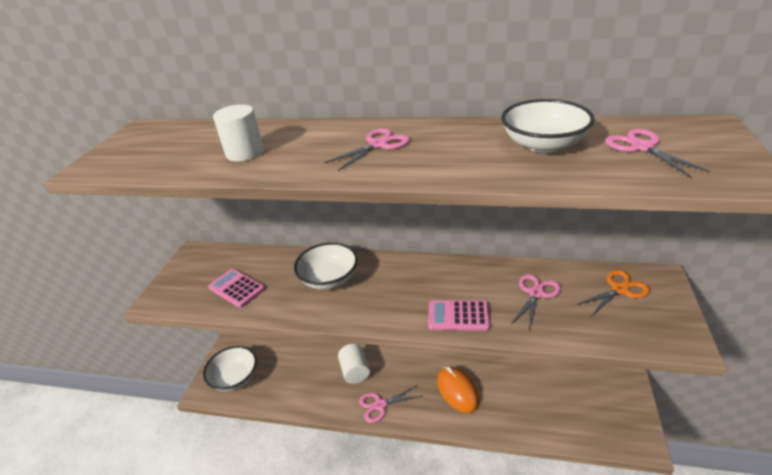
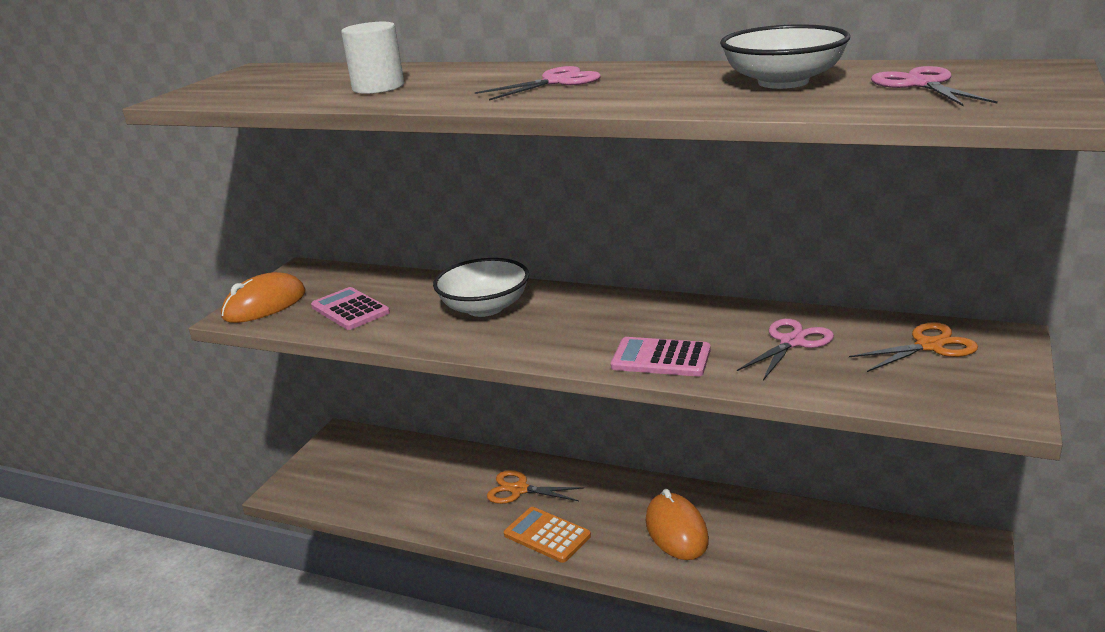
camera: 10 degrees right, 10 degrees down
(174, 289) = (264, 305): none -> orange mouse
(235, 378) = (334, 479): white bowl -> none
(355, 371) = (519, 490): white cylinder -> orange scissors
(380, 405) = (547, 535): pink scissors -> orange calculator

